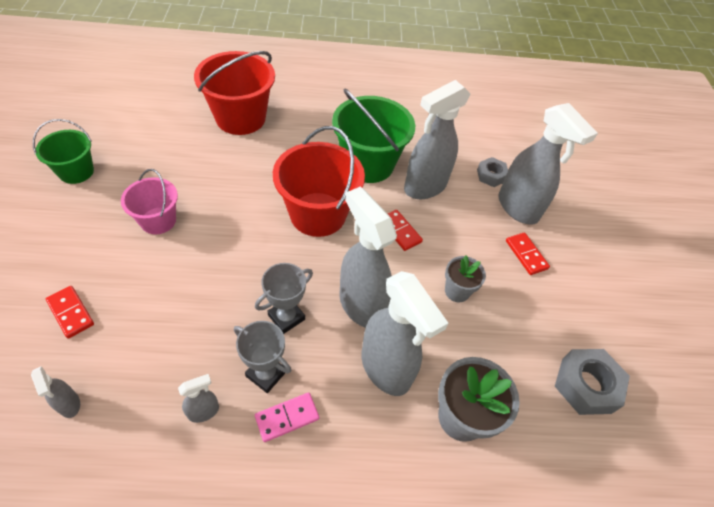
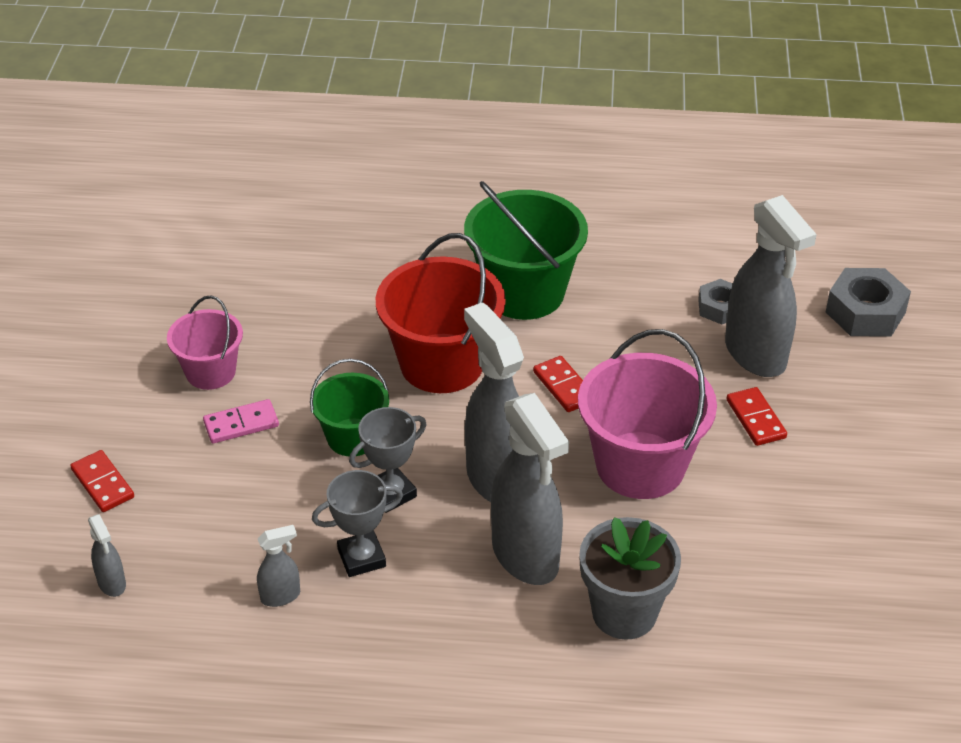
camera: 10 degrees right, 10 degrees down
(76, 172) = (91, 307): green bucket -> green bucket (352, 437)
(240, 118) = (328, 227): red bucket -> none
(266, 374) = (361, 558): grey trophy -> grey trophy turned 60 degrees counterclockwise
(287, 417) = (388, 606): pink domino -> pink domino (241, 424)
(424, 187) = (610, 325): grey spray bottle -> none
(457, 291) = (640, 465): grey flower pot -> pink bucket
(586, 385) = (811, 583): grey nut -> grey nut (865, 312)

